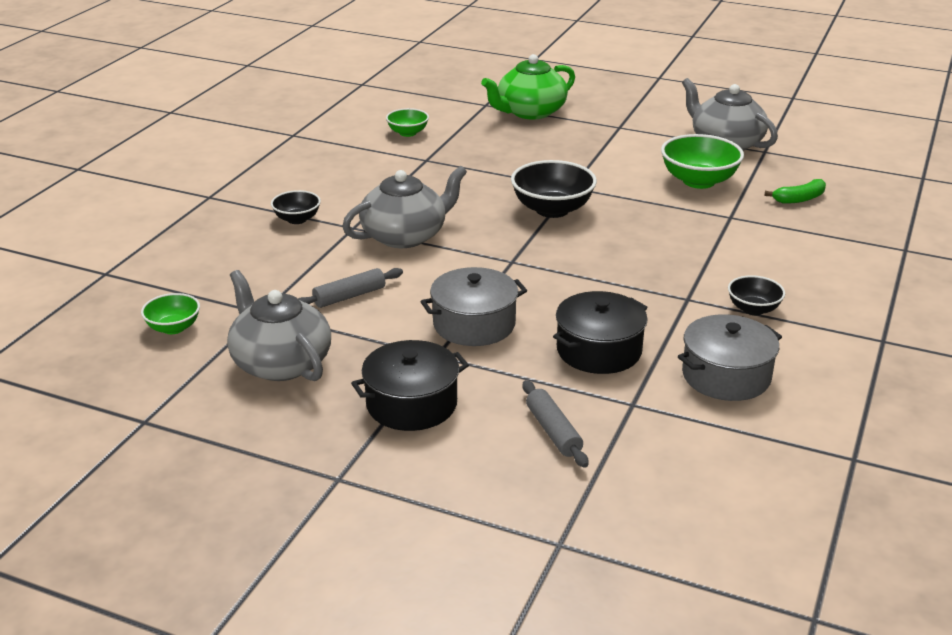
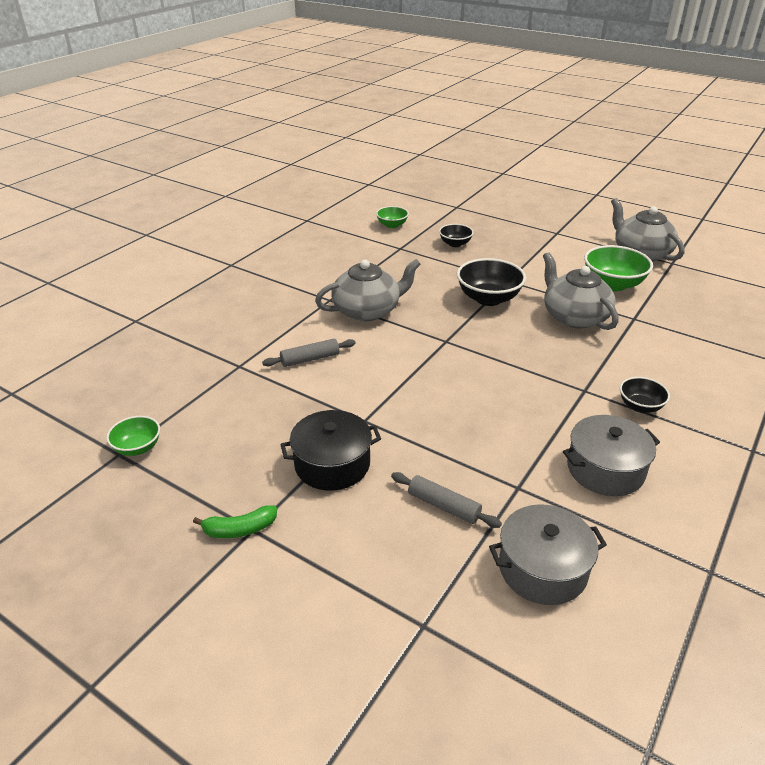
camera: 10 degrees right, 5 degrees up
(173, 328) = (169, 372): green bowl -> green bowl (137, 448)
(280, 363) = (239, 413): grey teapot -> grey teapot (574, 317)
(297, 219) = (289, 289): black bowl -> black bowl (455, 244)
(474, 324) = (402, 395): grey pot -> grey pot (542, 568)
(530, 112) = (489, 215): green teapot -> none
(553, 431) = (443, 506): grey rolling pin -> grey rolling pin turned 45 degrees counterclockwise
(599, 350) = (499, 431): black pot -> none
(799, 199) = (695, 307): green banana -> green banana (239, 529)

